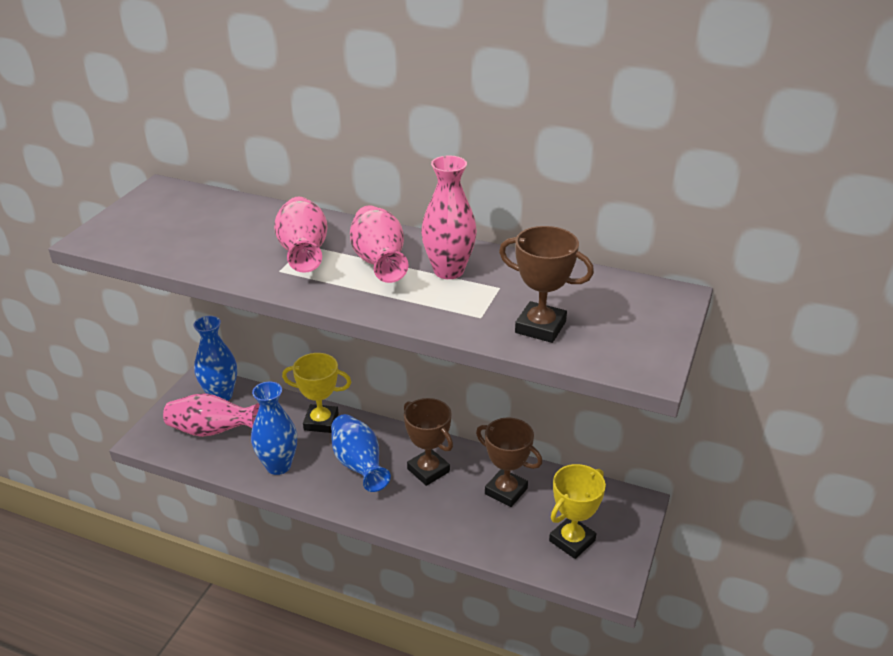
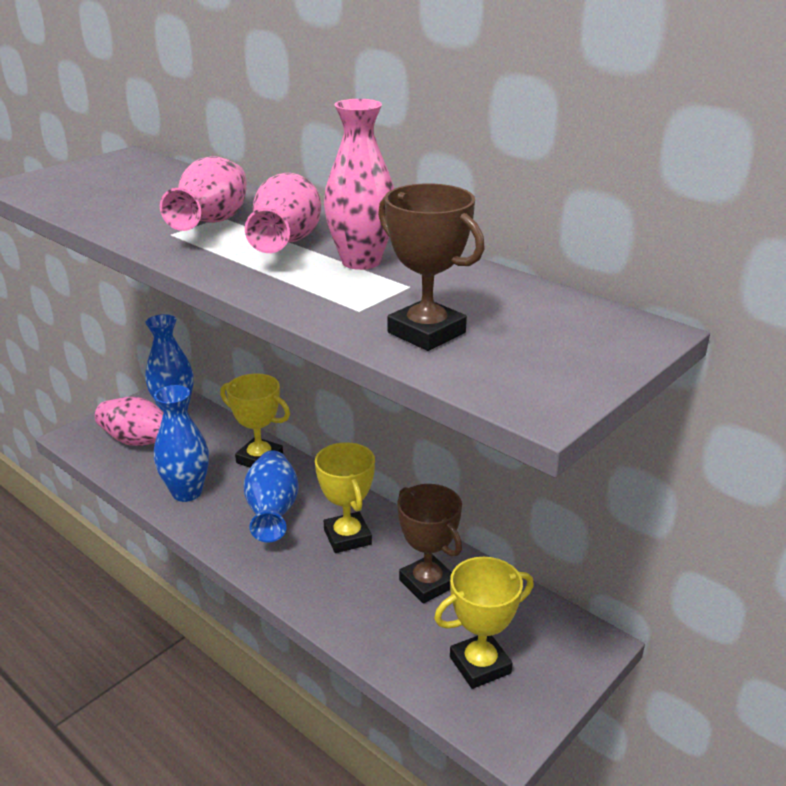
camera: 20 degrees right, 5 degrees down
(428, 470) = (347, 537): brown trophy -> yellow trophy

